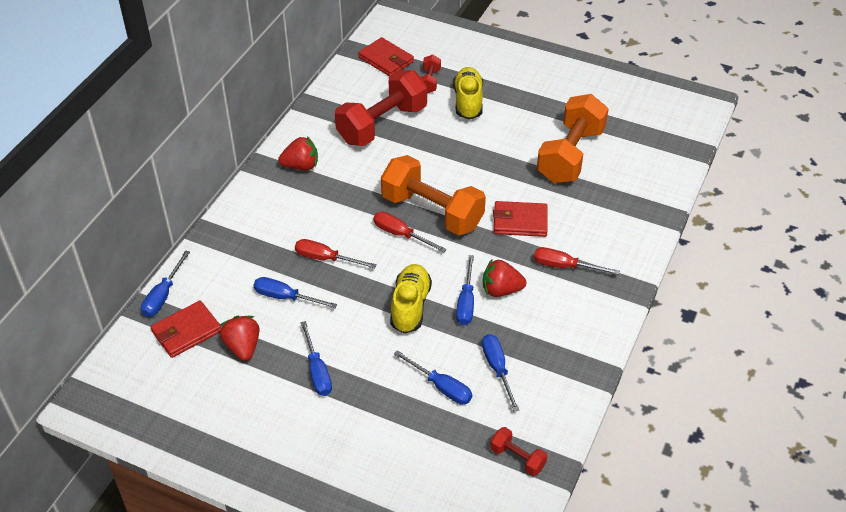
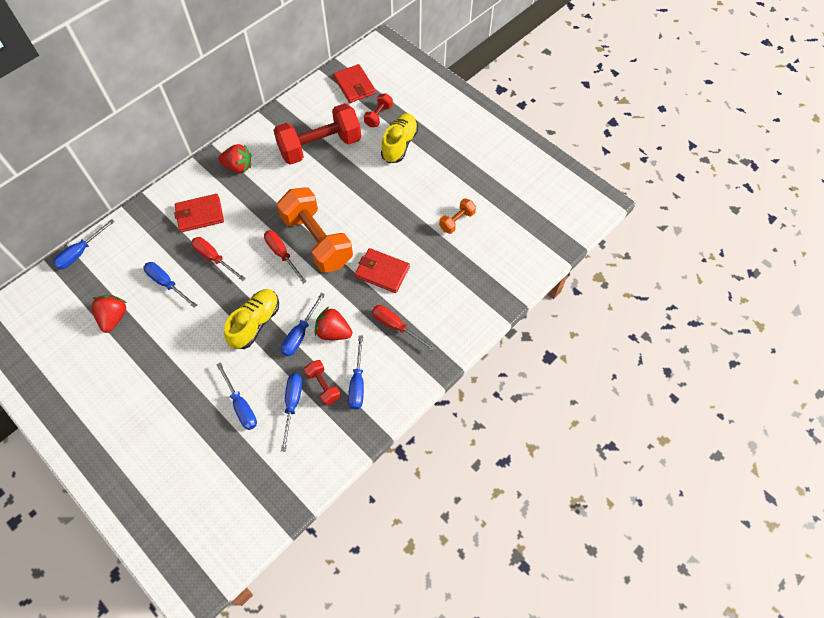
camera: 20 degrees right, 15 degrees up
(186, 331) = (81, 290): red wallet -> red wallet (200, 215)
(317, 371) = (156, 358): blue screwdriver -> blue screwdriver (357, 383)
(517, 458) = (265, 492): red dumbbell -> red dumbbell (323, 386)
(570, 155) = (457, 221): orange dumbbell -> orange dumbbell, size x0.45

